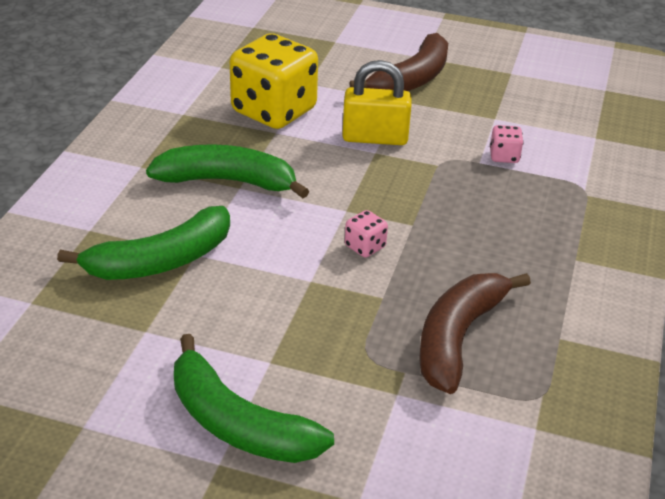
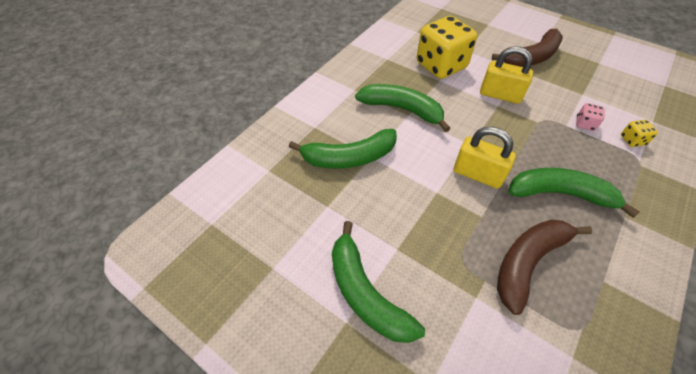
camera: 20 degrees right, 15 degrees up
(365, 247) = (477, 174): pink dice -> yellow padlock
(486, 249) = (560, 194): none -> green banana
(571, 166) = (632, 140): none -> yellow dice

